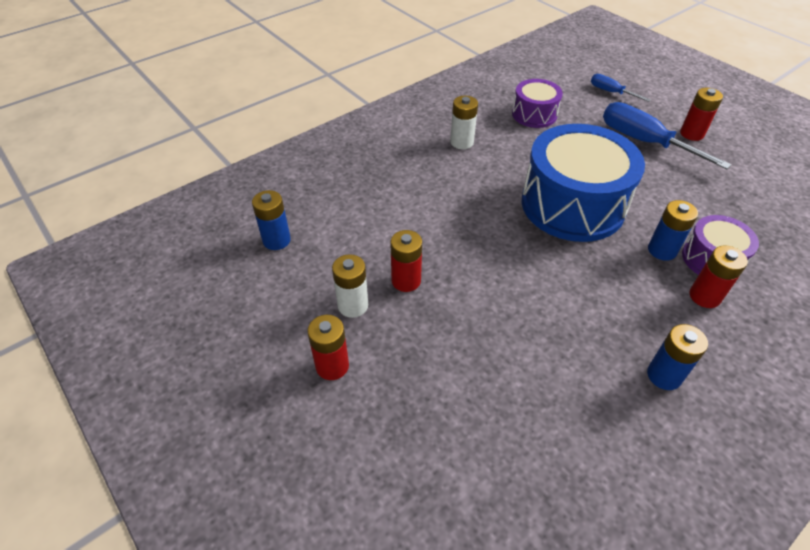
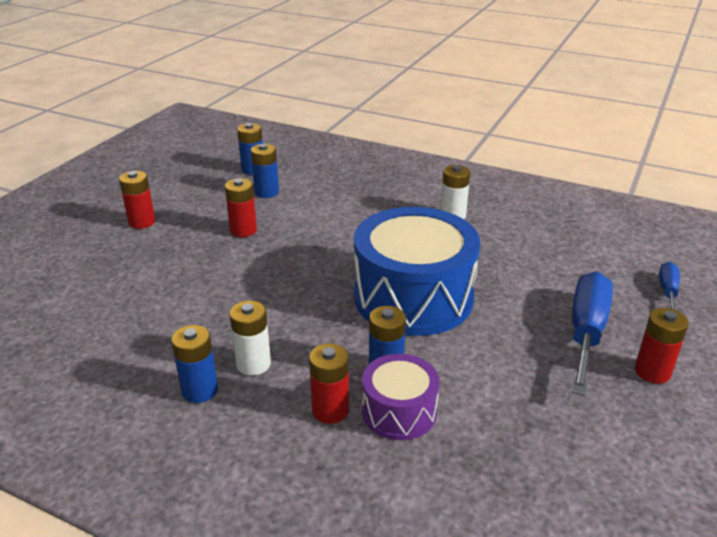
camera: 65 degrees right, 15 degrees down
(337, 243) = (266, 192): none -> blue battery
(353, 305) = (203, 215): white battery -> white battery (253, 364)
(534, 114) = (550, 247): purple drum -> none

